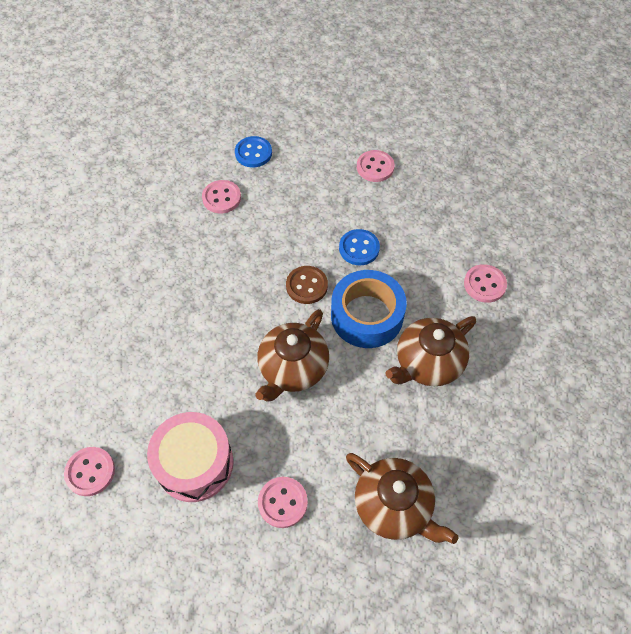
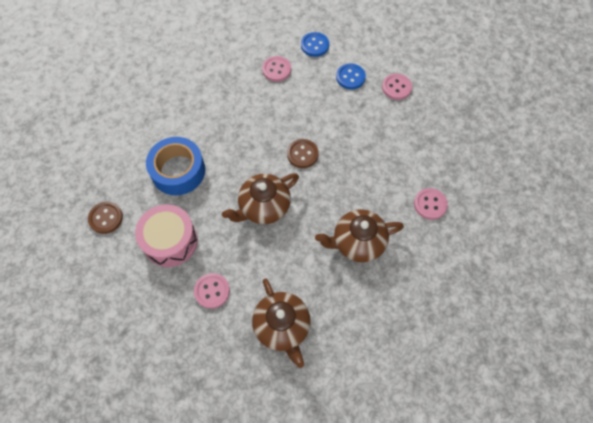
camera: 25 degrees right, 5 degrees up
(90, 472) = (106, 218): pink button -> brown button
(359, 248) = (353, 142): blue button -> blue button (350, 77)
(367, 315) = (333, 192): blue tape -> blue tape (178, 171)

